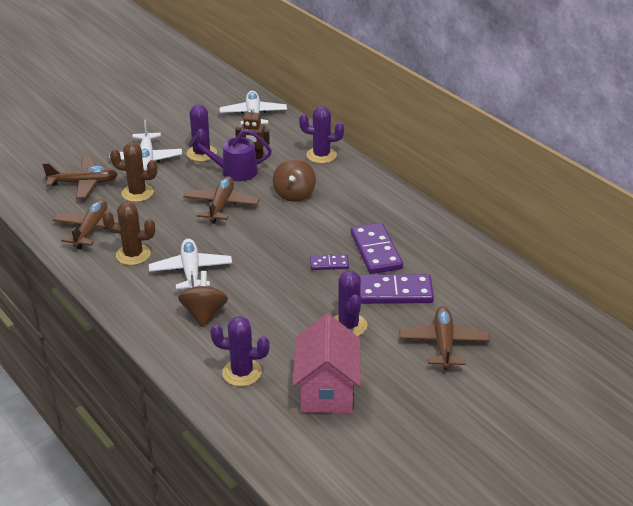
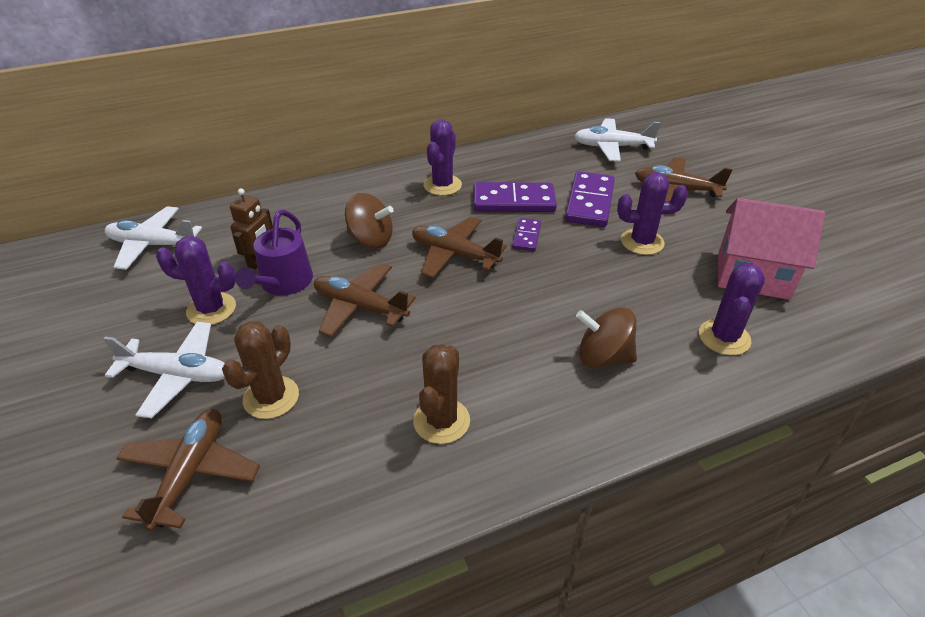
camera: 75 degrees left, 5 degrees up
(91, 230) = (346, 473): brown plane -> brown plane (454, 255)
(191, 271) = (505, 358): white plane -> white plane (612, 147)
(321, 155) = (299, 205): purple cactus -> purple cactus (442, 185)

